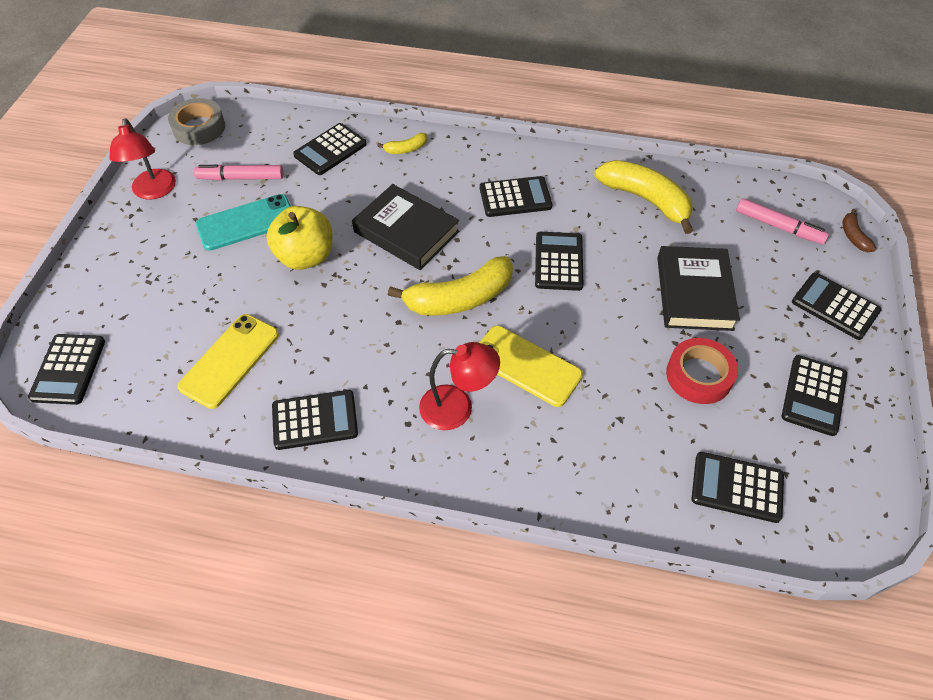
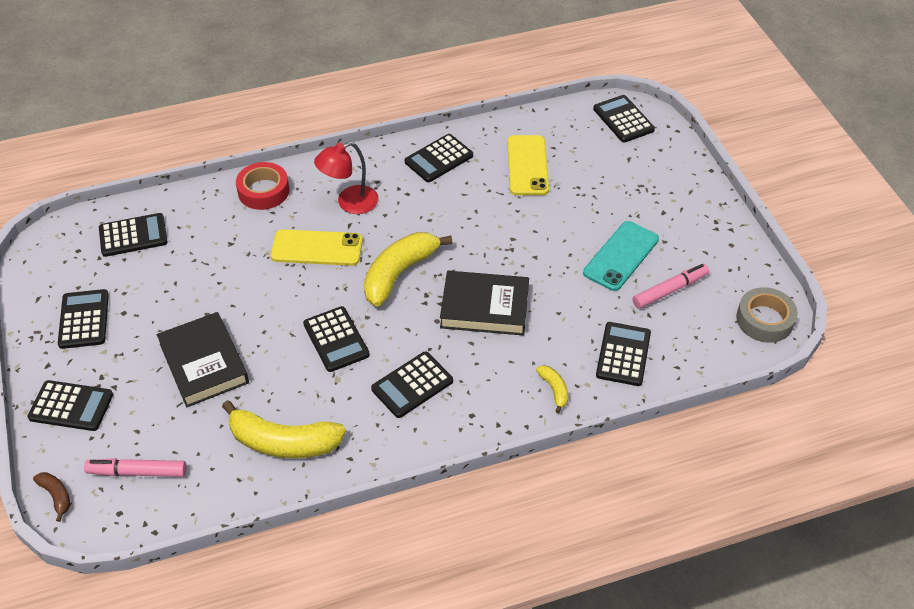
camera: 150 degrees right, 5 degrees down
(154, 191) = (724, 246): red lamp -> none
(305, 256) = (547, 251): yellow apple -> none
(406, 149) = (554, 390): yellow banana -> yellow banana turned 120 degrees clockwise
(699, 376) = (180, 296): red tape -> red tape (263, 191)

